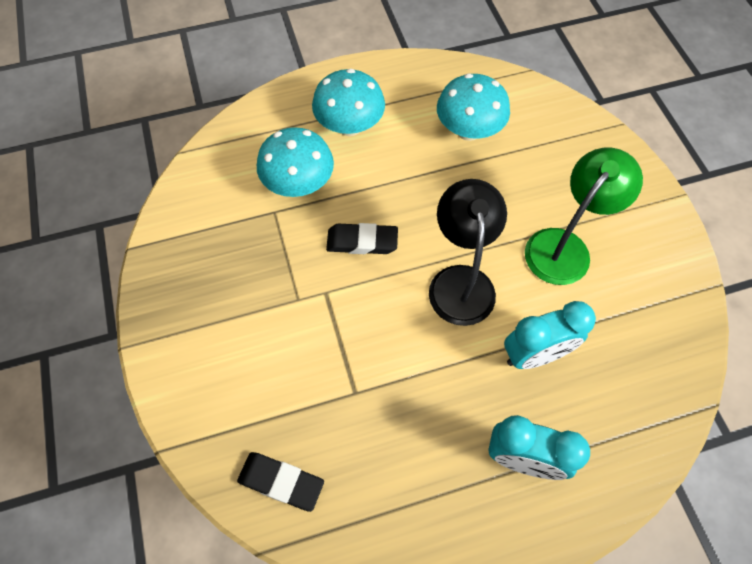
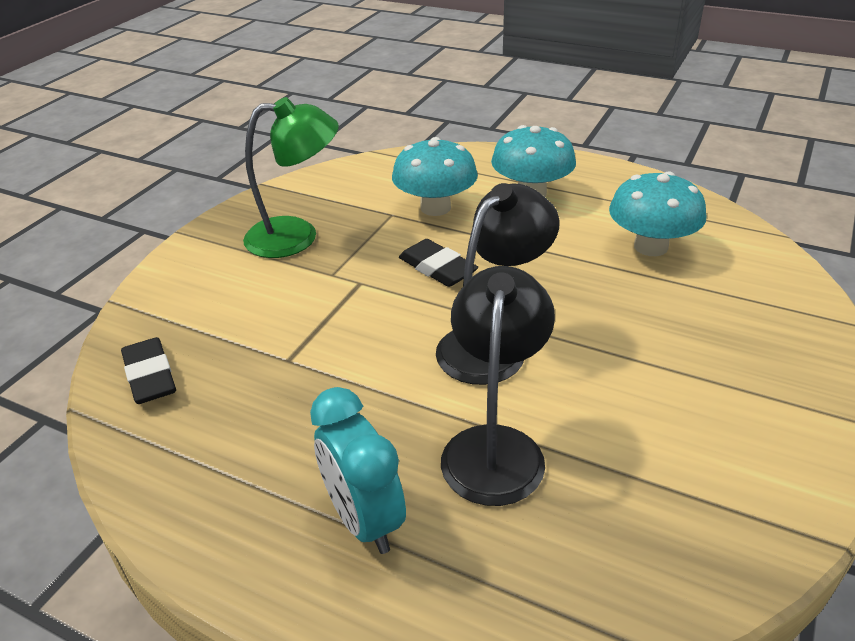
camera: 45 degrees right, 25 degrees down
(535, 354) = (495, 446): turquoise clock -> black lamp
(564, 246) = (649, 384): green lamp -> green lamp (297, 237)

